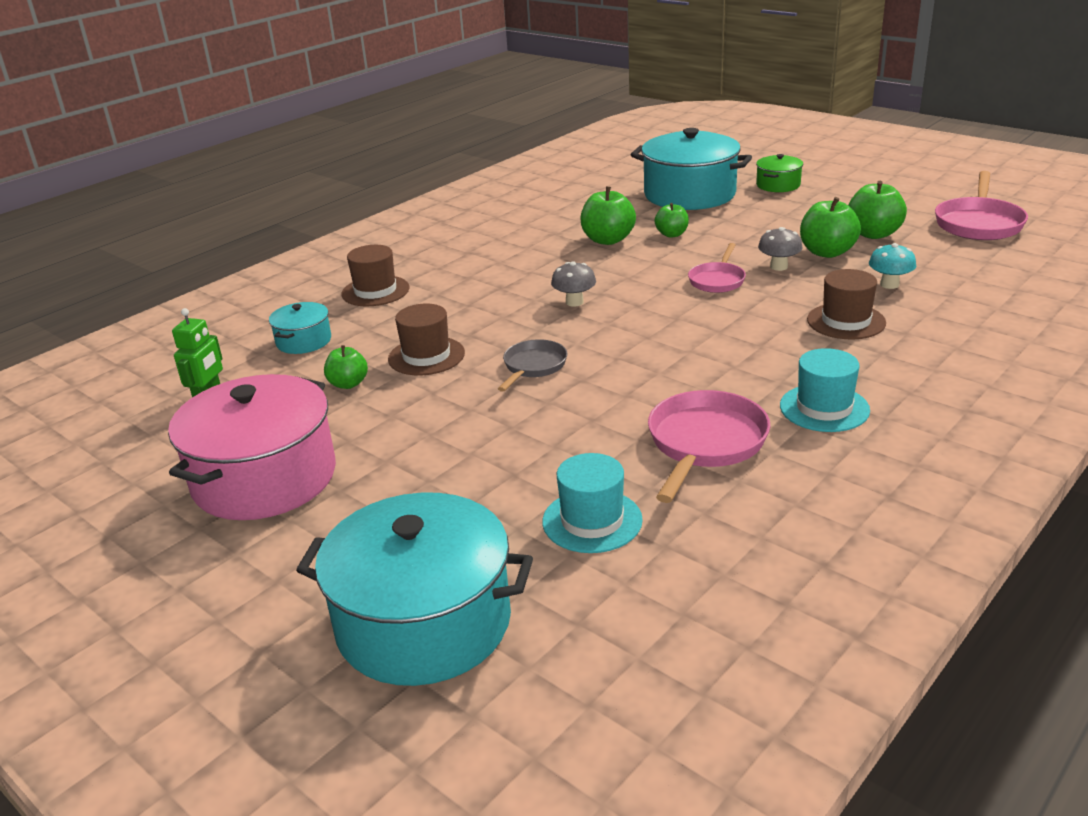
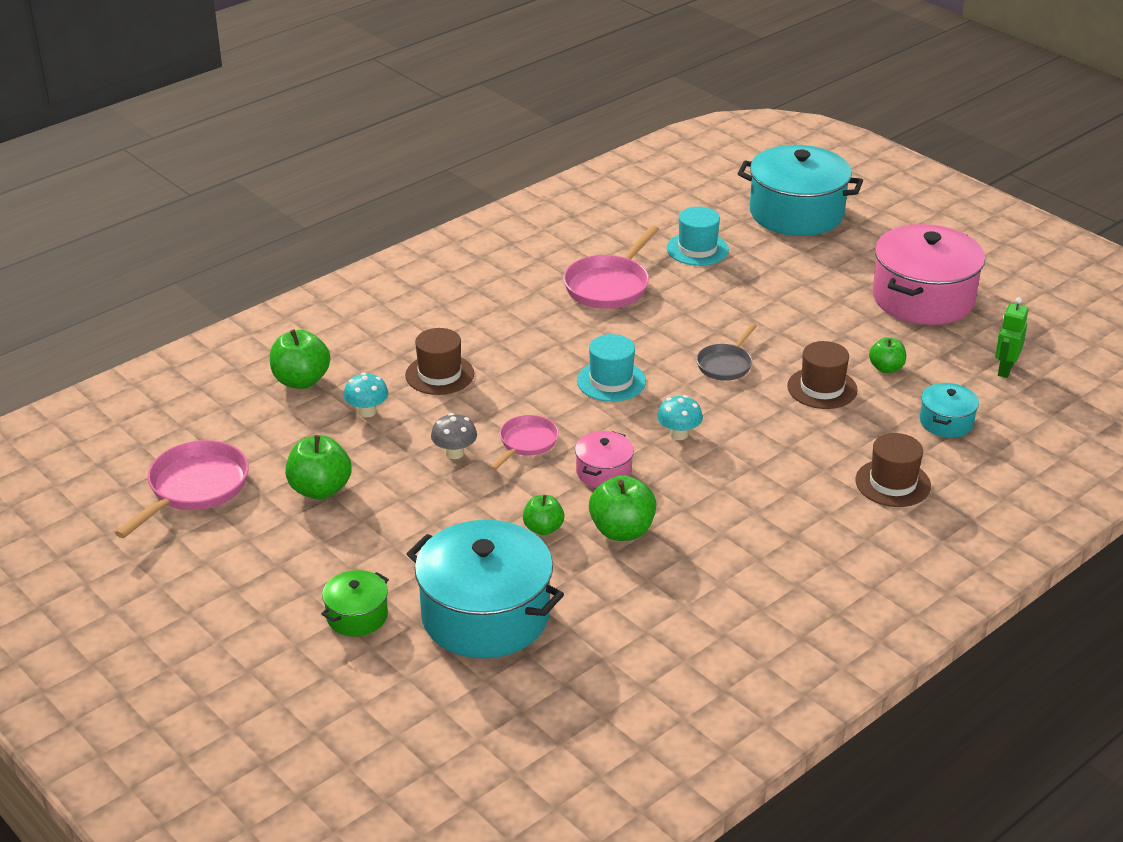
camera: 175 degrees left, 5 degrees up
(574, 302) = (679, 434): grey mushroom -> turquoise mushroom
(636, 270) = (603, 472): none -> pink pot
(824, 408) = (512, 300): turquoise hat -> turquoise hat (611, 381)
(827, 252) = (391, 467): green apple -> green apple (301, 381)

